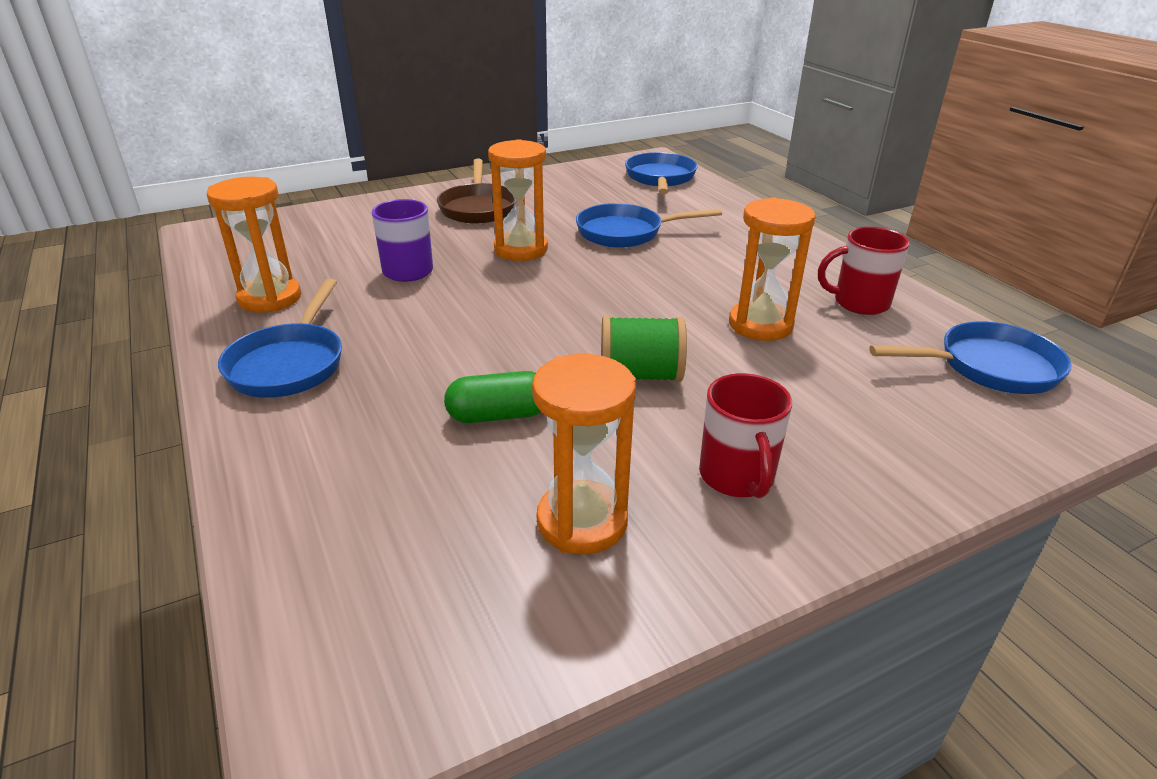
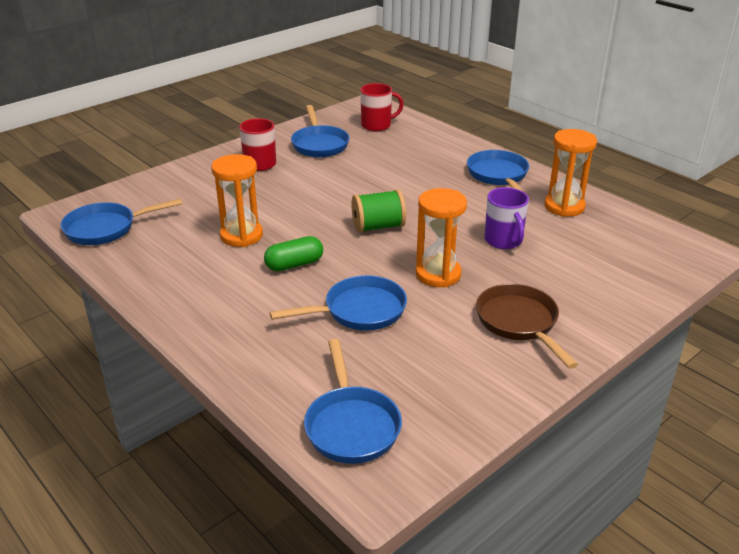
camera: 165 degrees right, 0 degrees up
(498, 415) = (374, 170): green capsule -> green capsule (294, 264)
(582, 521) = (319, 144): orange hourglass -> blue pan
(640, 375) = (311, 196): green spool -> green spool (378, 227)
(859, 303) = (166, 264): red mug -> red mug (377, 125)

